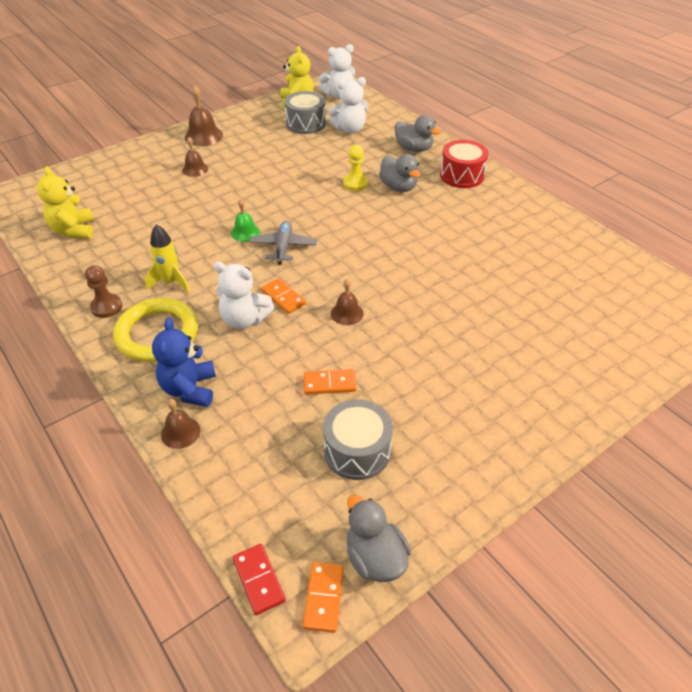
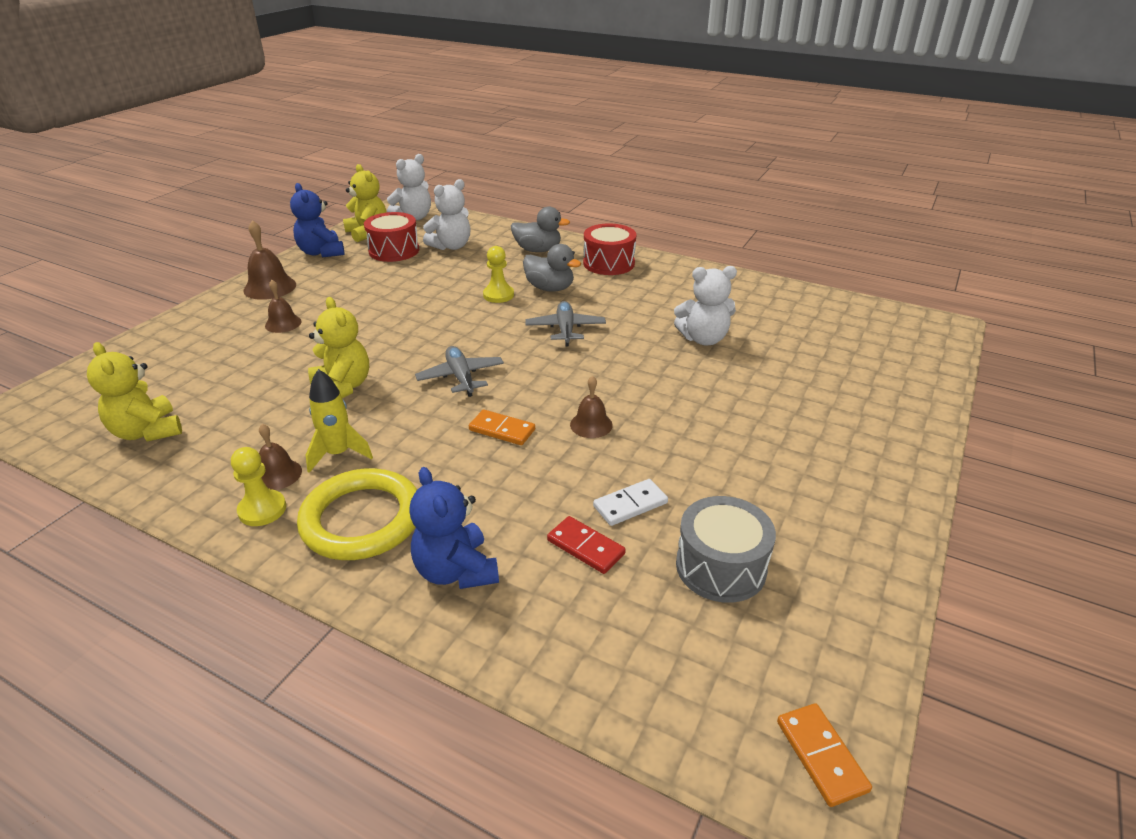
camera: 25 degrees left, 10 degrees down
(106, 307) = (262, 510): brown pawn -> yellow pawn
(180, 432) = (482, 628): brown bell -> brown bell (278, 474)
(203, 232) = (342, 387): none -> yellow teddy bear
(244, 319) = (470, 467): white teddy bear -> white teddy bear (703, 339)
(245, 232) = (400, 374): green bell -> none
(254, 113) = (321, 252): none -> blue teddy bear
(259, 580) = (726, 772): red domino -> red domino (585, 547)
(305, 123) = (394, 250): grey drum -> red drum
(329, 383) = (630, 504): orange domino -> white domino
(375, 557) = (839, 679): grey duck -> none
(384, 228) = (565, 329): none -> grey plane

